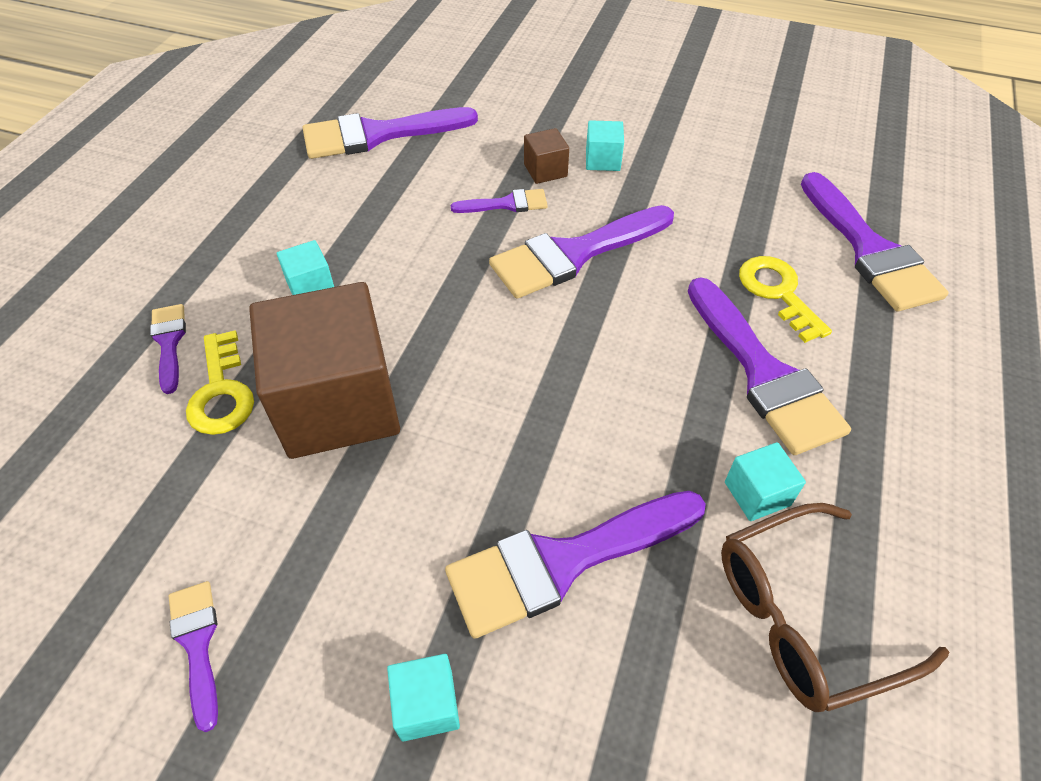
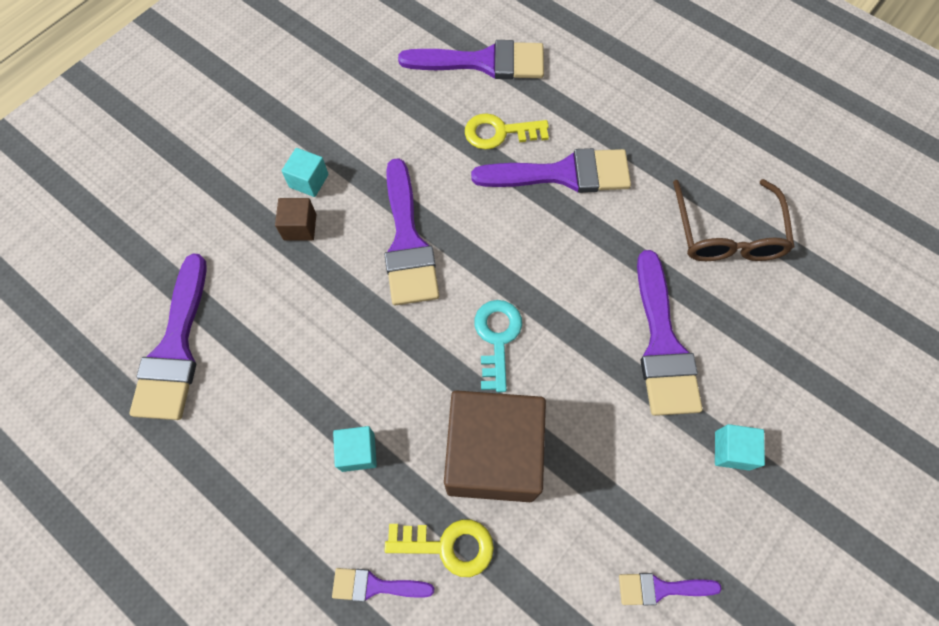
camera: 70 degrees left, 15 degrees up
(489, 367) = (497, 338): none -> turquoise key
(506, 204) = (327, 270): purple brush -> none
(757, 494) = (647, 220): turquoise cube -> none

